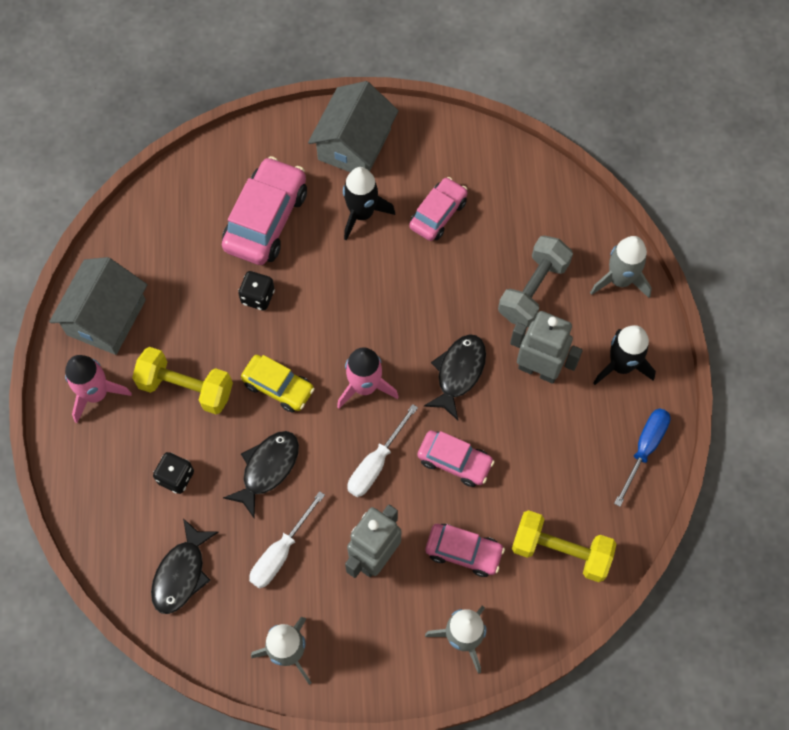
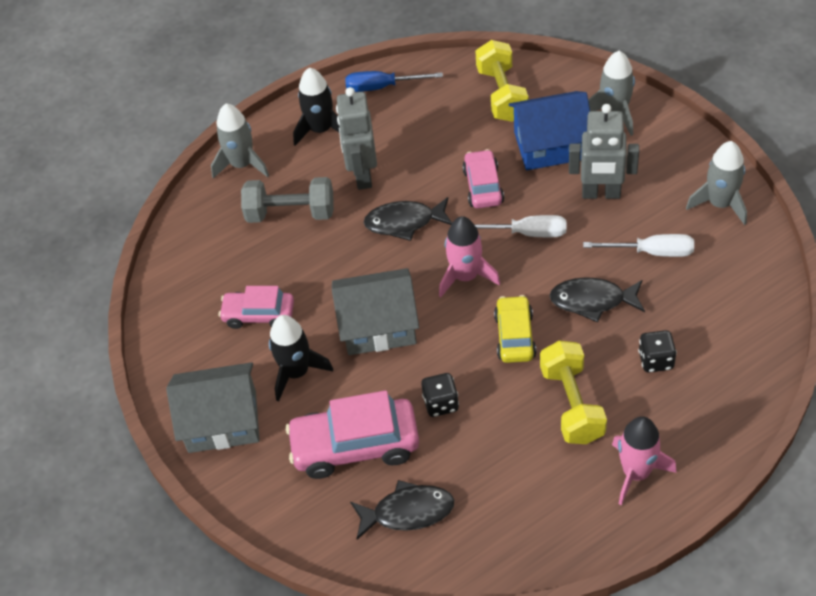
camera: 115 degrees left, 15 degrees down
(106, 317) = (556, 517): grey house -> grey house (378, 326)
(181, 573) = (728, 306): black fish -> black fish (408, 512)
(463, 552) = (550, 145): pink car -> blue house

